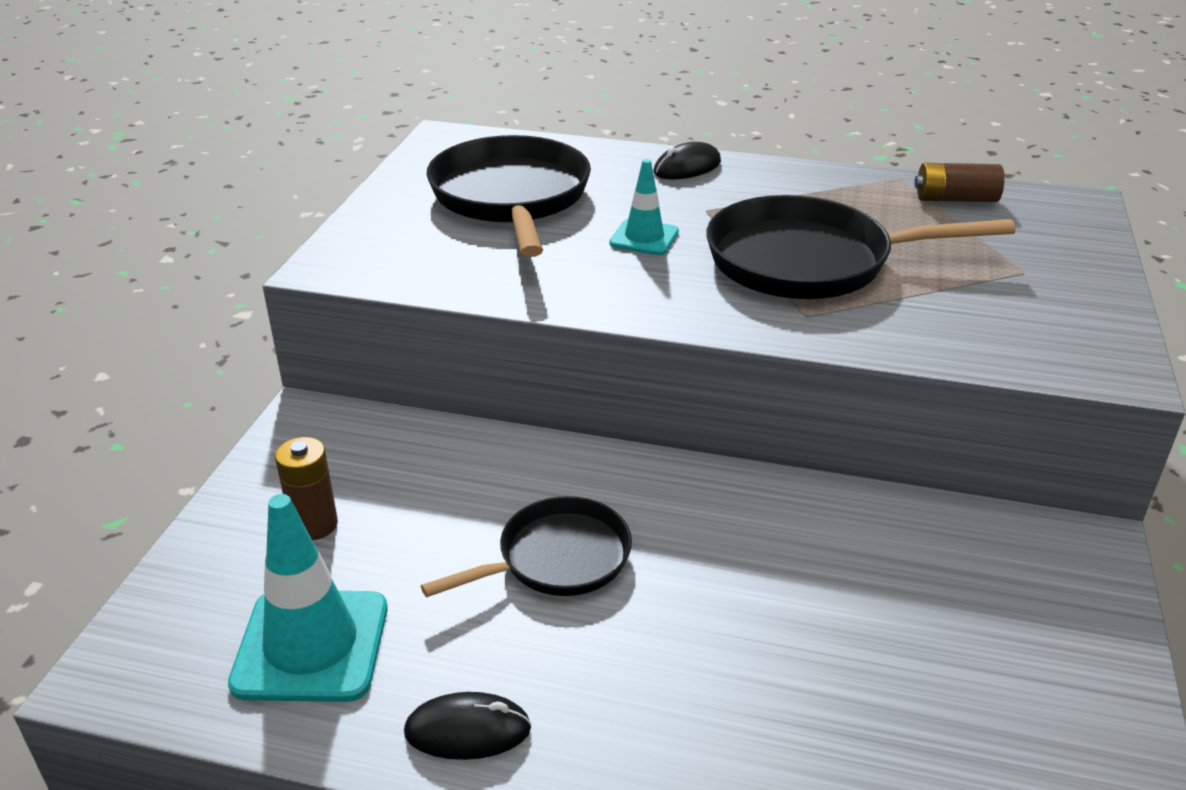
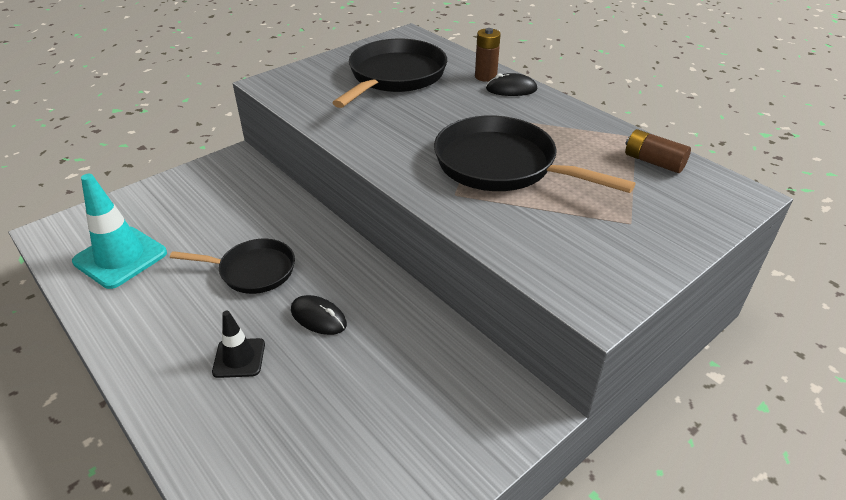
camera: 35 degrees right, 5 degrees up
(314, 525) = (181, 207): brown battery -> brown battery (485, 76)
(467, 730) = (128, 325): black mouse -> black mouse (318, 317)
(644, 238) = (430, 120): turquoise traffic cone -> none
(695, 678) = (239, 358): none -> black traffic cone

